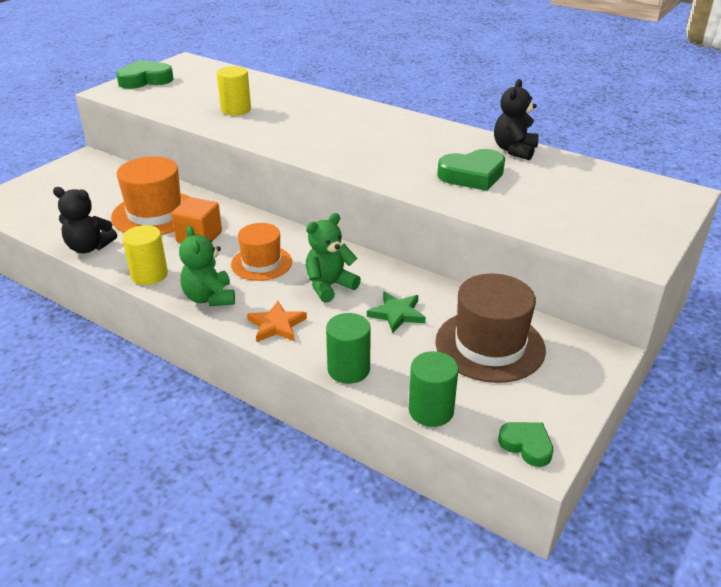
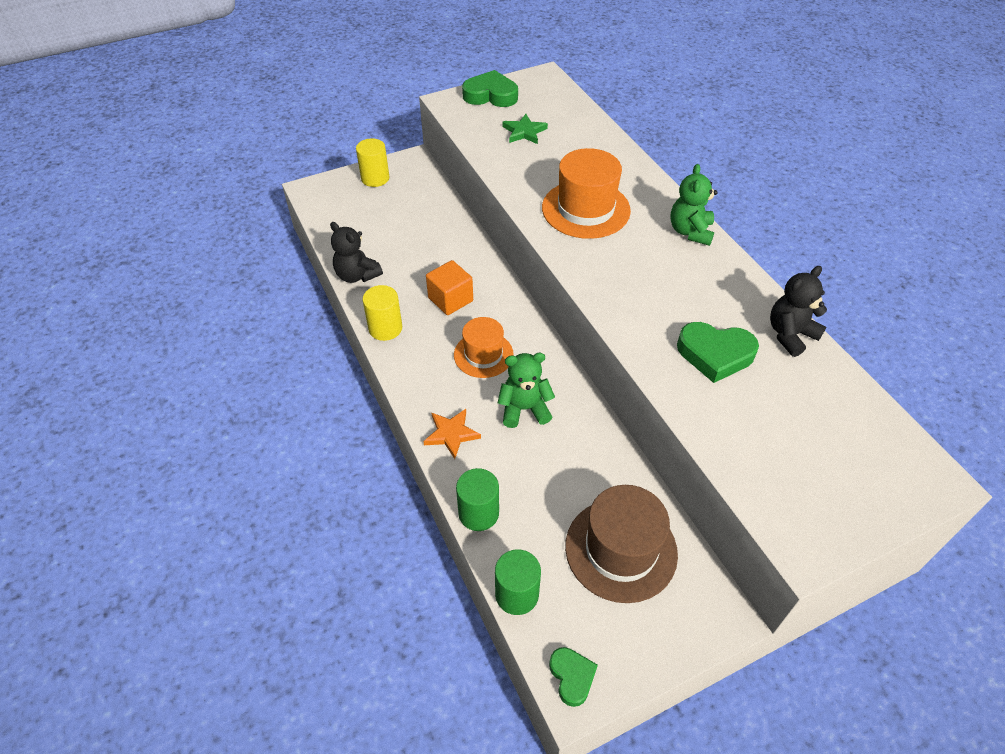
camera: 30 degrees right, 15 degrees up
(155, 213) = (431, 255): orange hat -> orange hat (586, 209)
(209, 298) = (417, 377): green teddy bear -> green teddy bear (690, 232)
(236, 109) = (546, 168): yellow cylinder -> yellow cylinder (375, 178)
(397, 314) = (562, 470): green star -> green star (524, 132)

